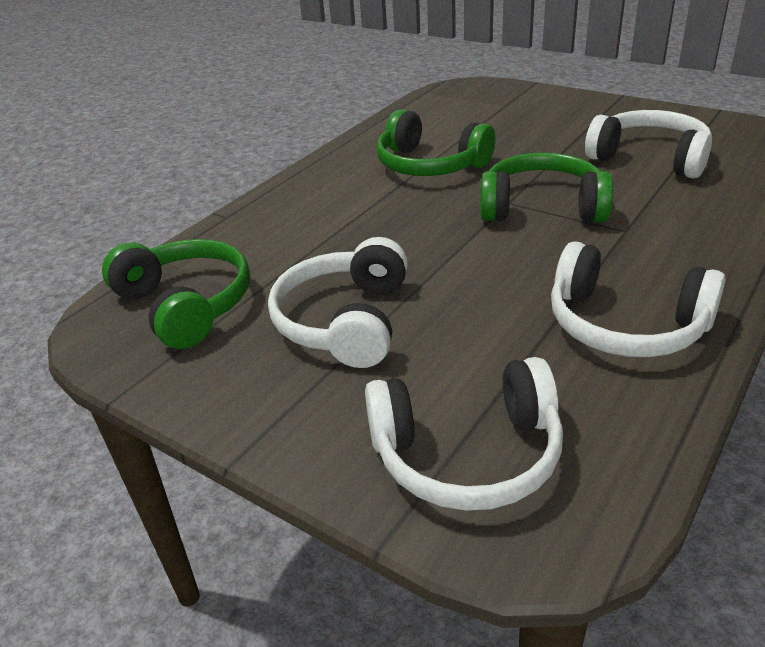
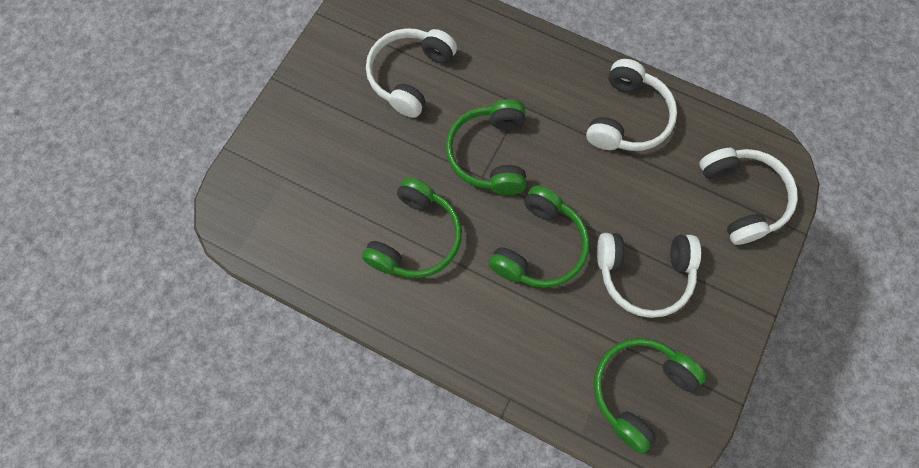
camera: 100 degrees left, 35 degrees up
(405, 238) = (539, 247): none -> green headphones

